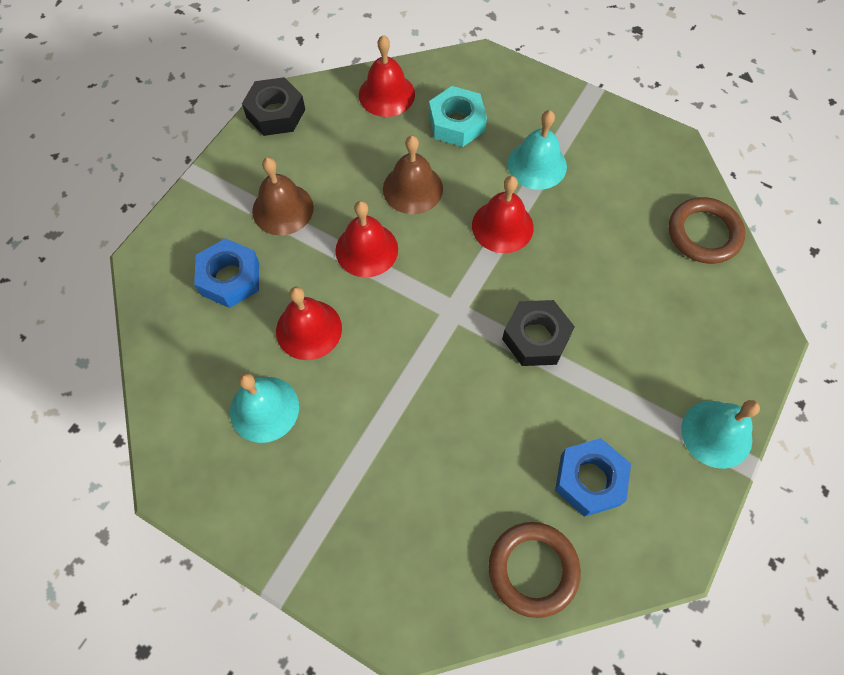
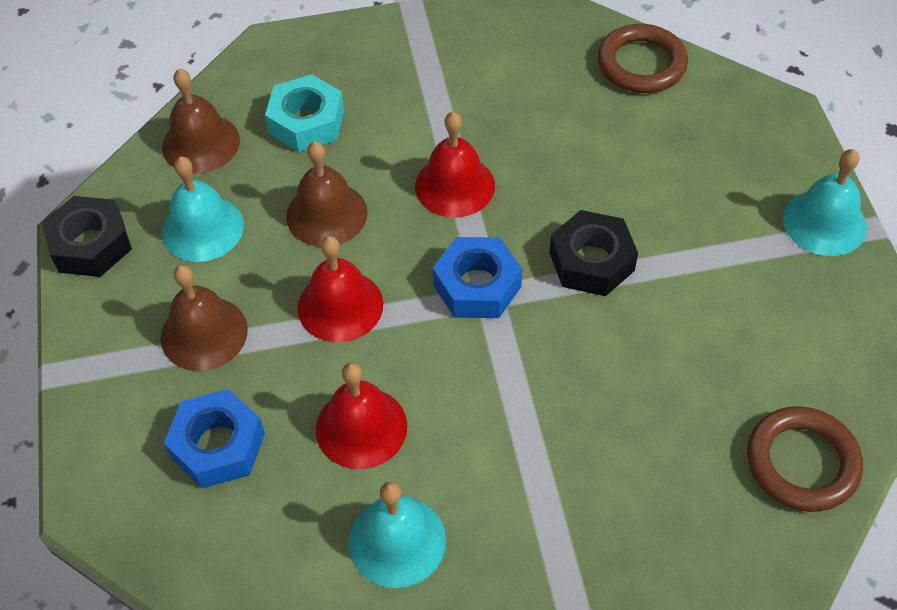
camera: 40 degrees left, 10 degrees down
(386, 94) = (201, 143): red bell -> brown bell
(537, 165) = (428, 107): turquoise bell -> turquoise bell (203, 228)
(589, 480) = (767, 345): blue nut -> blue nut (477, 286)

